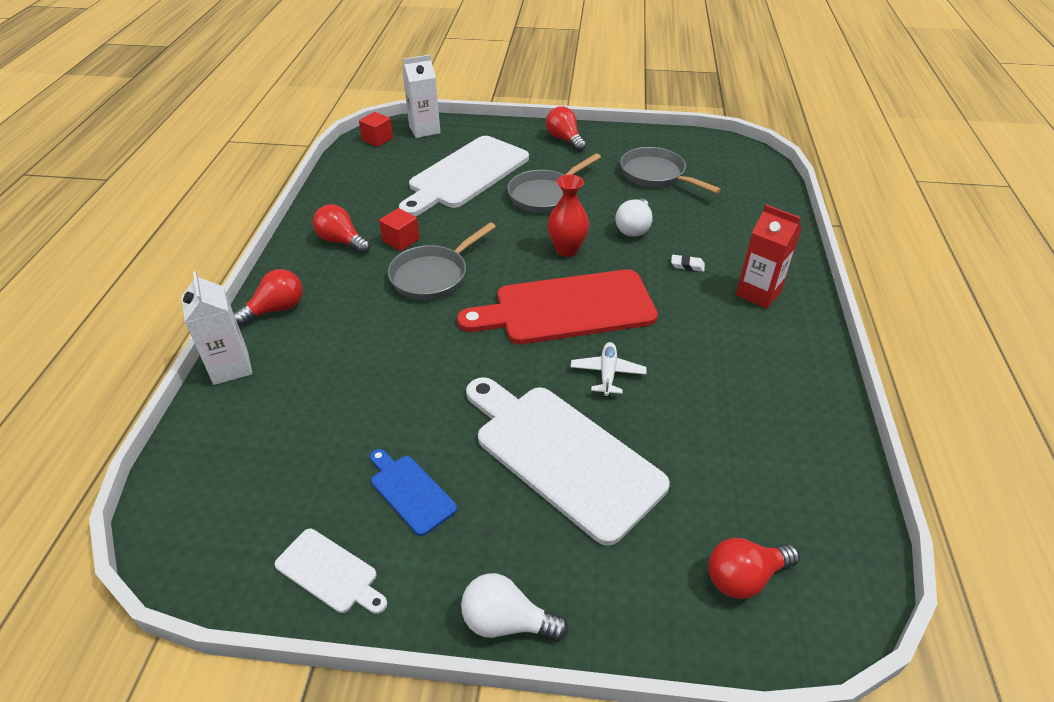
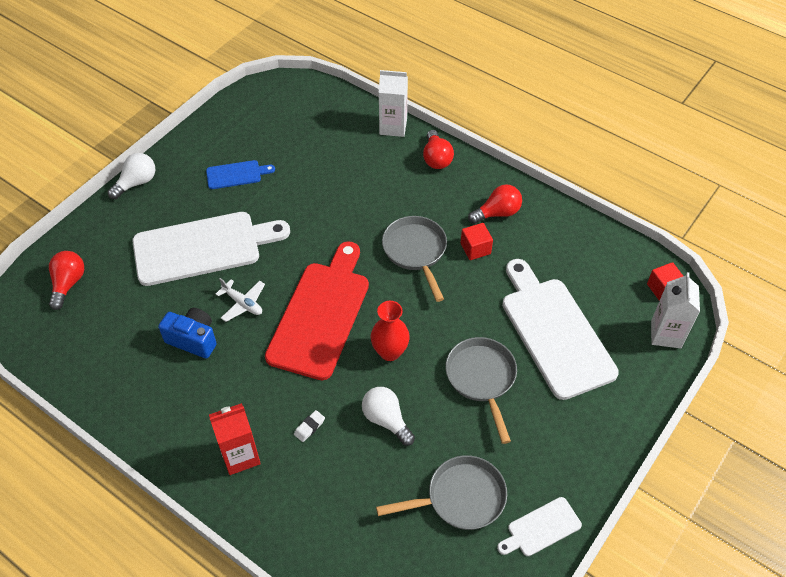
camera: 120 degrees right, 10 degrees up
(330, 572) = (217, 132): white cutting board -> white cutting board (541, 528)
(564, 139) = (581, 452): red light bulb -> none
(688, 390) = (193, 339): none -> blue camera

